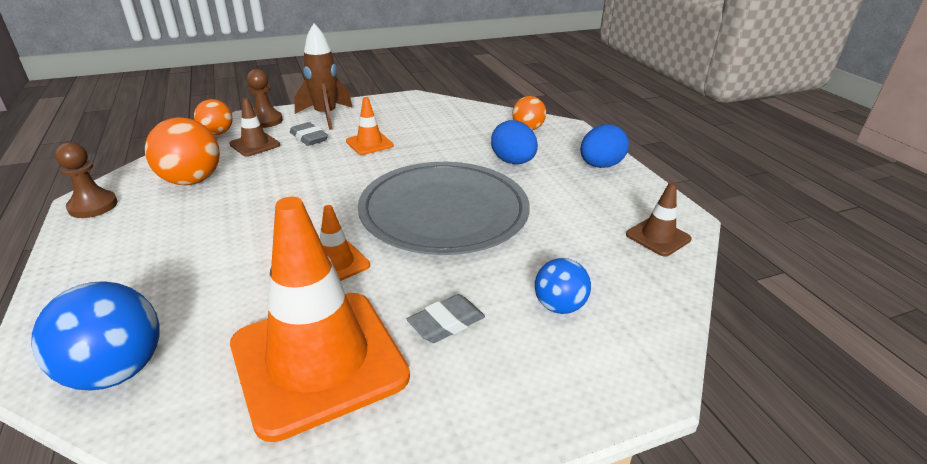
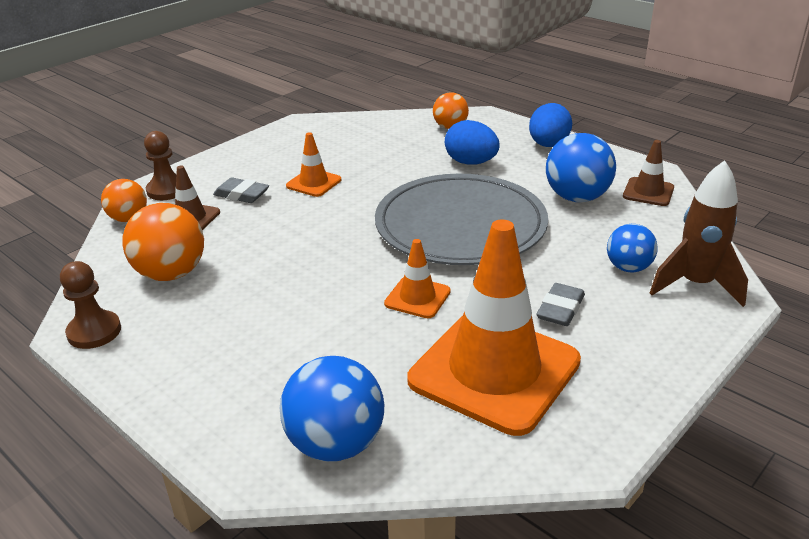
camera: 25 degrees left, 0 degrees up
(326, 116) = (230, 167): brown rocket -> brown rocket (695, 285)
(578, 220) = (577, 197): none -> blue ball

